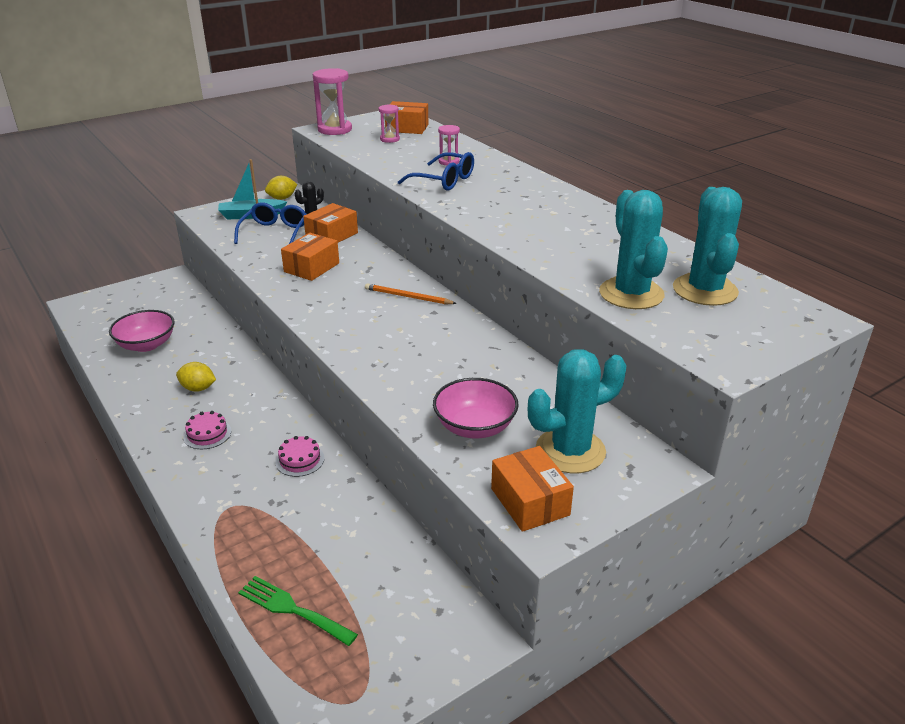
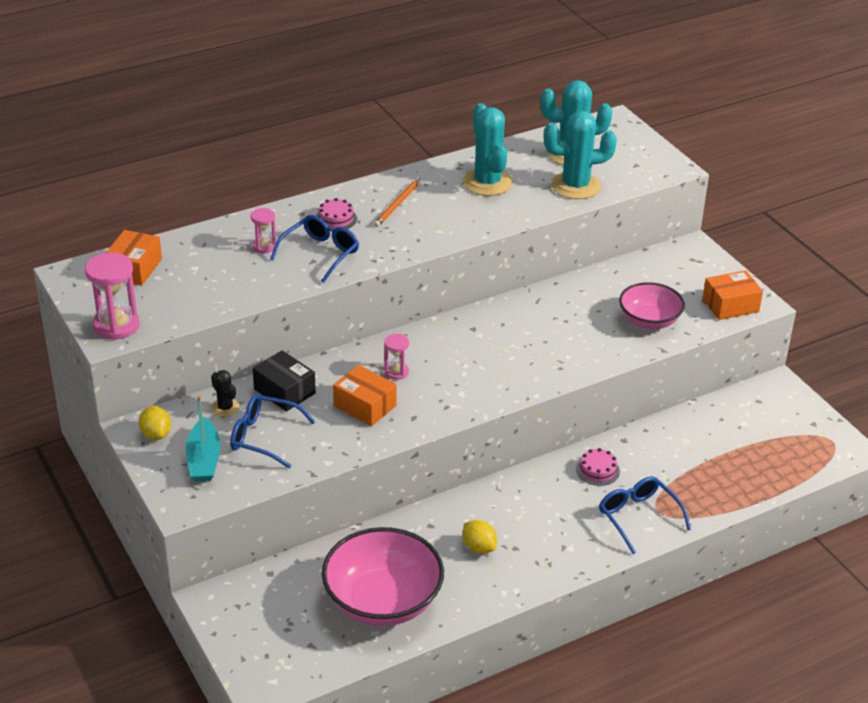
camera: 85 degrees left, 5 degrees up
(146, 345) = (383, 601): pink bowl -> pink bowl, size x1.62
(198, 388) = (479, 547): yellow lemon -> yellow lemon turned 60 degrees counterclockwise
(207, 434) = (557, 533): pink cake -> pink cake (336, 219)
(220, 491) = (638, 517): none -> blue glasses
(292, 609) = (763, 470): green fork -> none
(332, 235) = (284, 391): orange box -> black box
(389, 139) = (172, 283): pink hourglass -> pink hourglass (396, 372)
(408, 297) = (441, 342): orange pencil -> orange pencil (397, 204)
(570, 451) = (677, 281): turquoise cactus -> turquoise cactus (487, 182)

